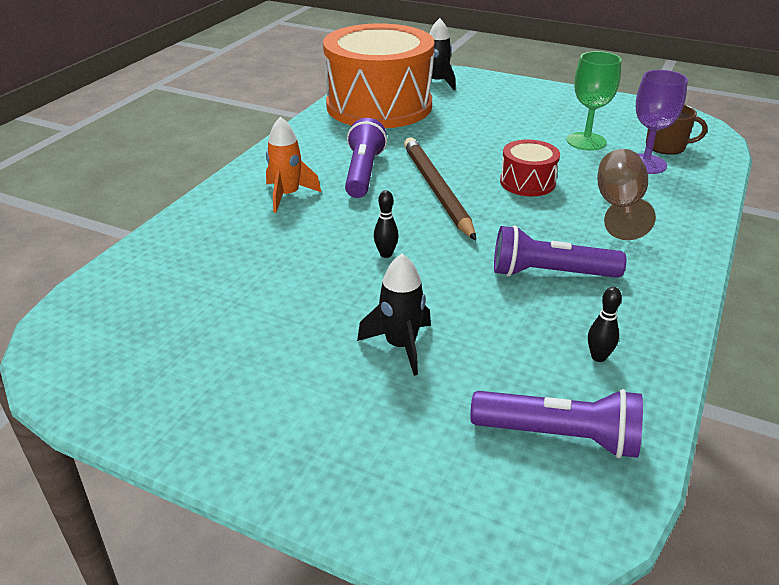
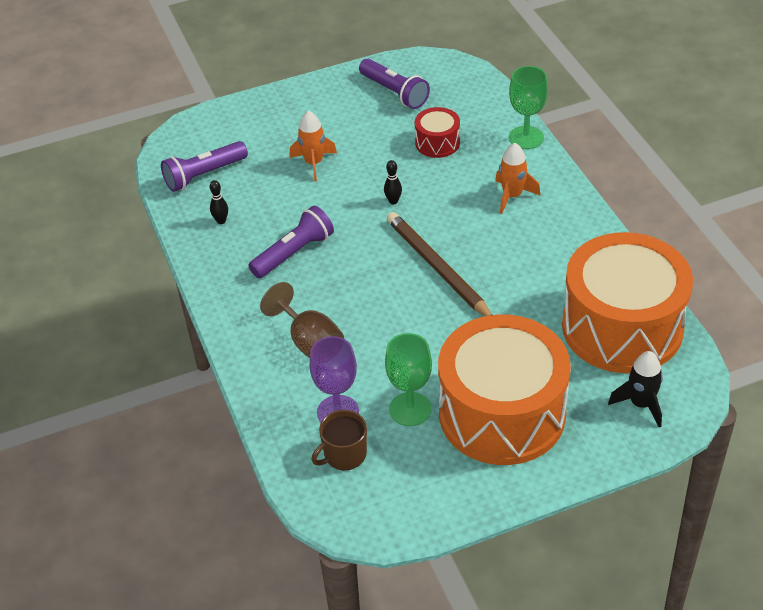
camera: 135 degrees right, 10 degrees up
(179, 224) = (526, 137): none -> green goblet
(363, 173) = (504, 247): purple flashlight -> purple flashlight (394, 92)
(400, 345) = (314, 163): black rocket -> orange rocket
(437, 190) = (438, 268): brown pencil -> brown pencil turned 150 degrees counterclockwise
(525, 114) = (502, 413): none -> orange drum
(527, 182) = (394, 321): red drum -> red drum (437, 143)

